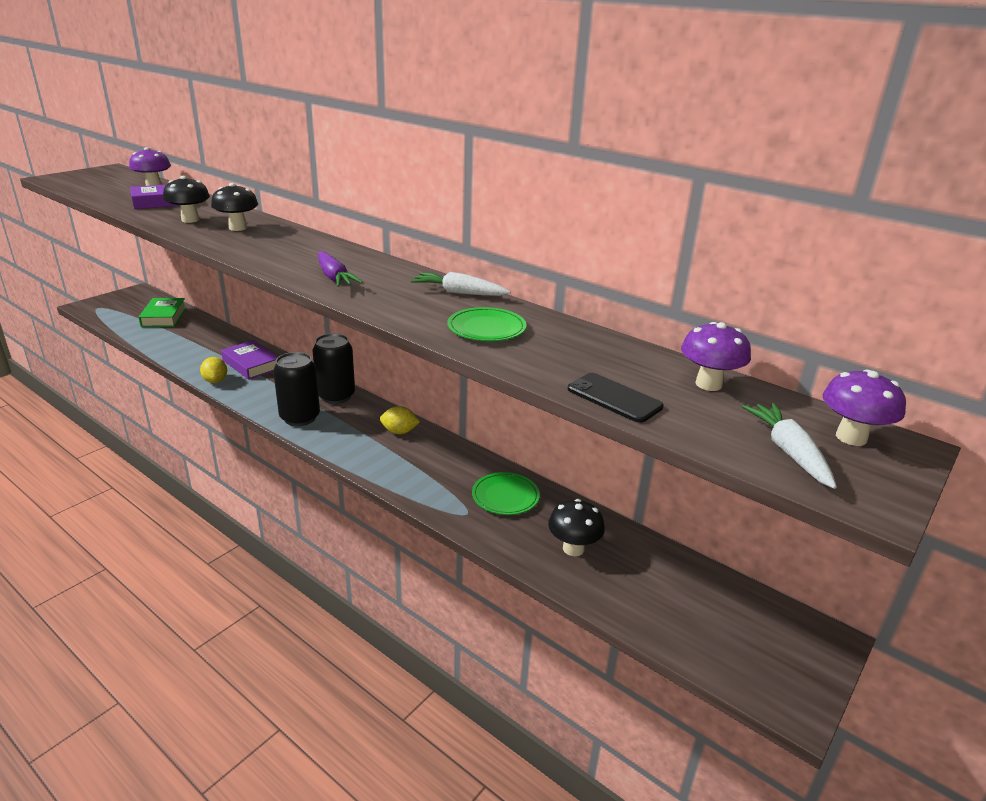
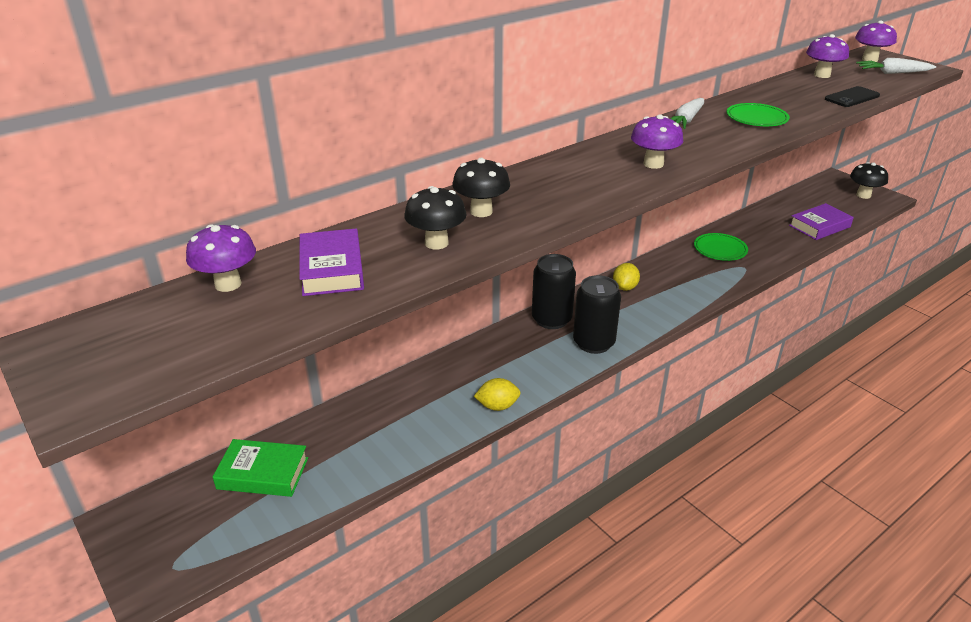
camera: 75 degrees left, 5 degrees up
(251, 364) = (460, 378): purple book -> purple book (819, 226)
(334, 277) = (653, 164): purple carrot -> purple mushroom
(573, 548) = (777, 233): black mushroom -> black mushroom (863, 195)

